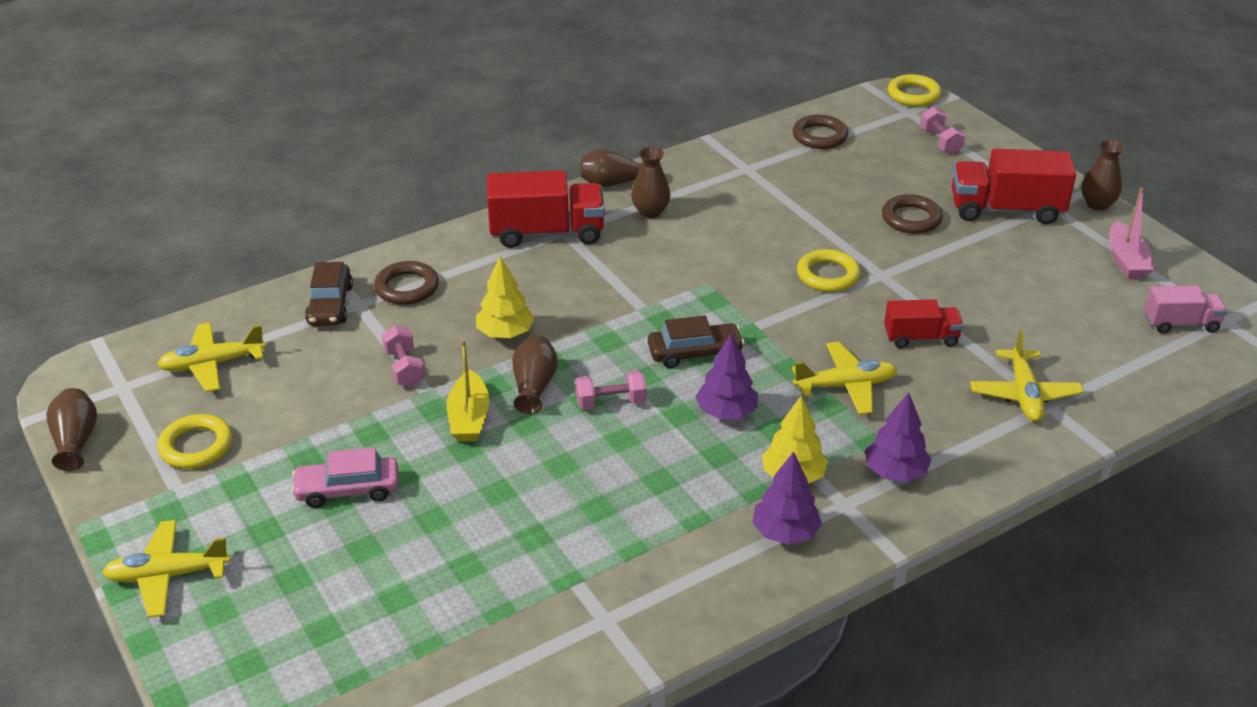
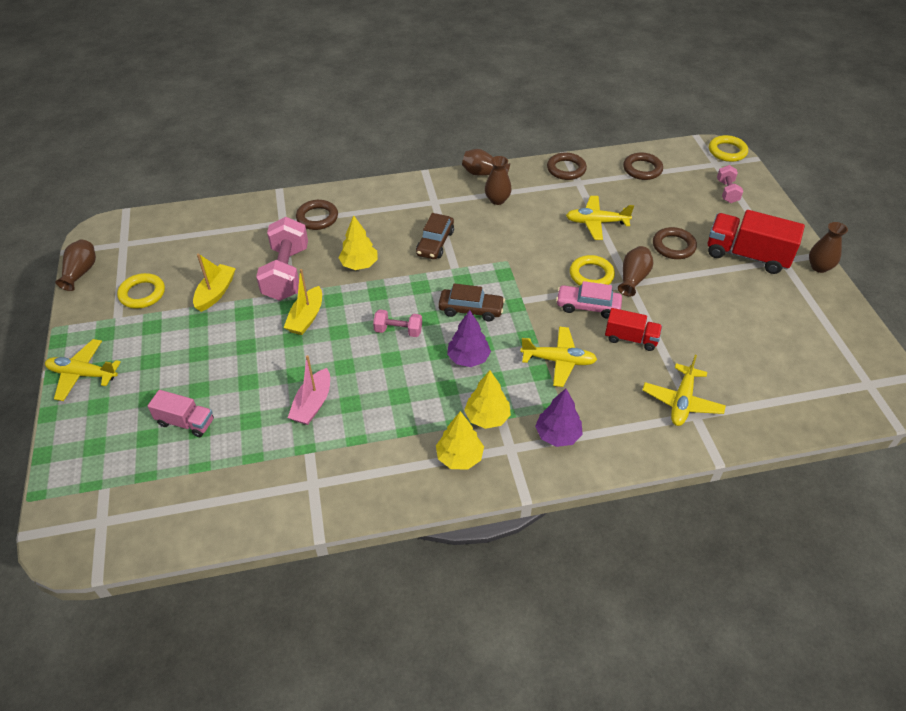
camera: 20 degrees right, 10 degrees up
(212, 364) = (179, 242): yellow plane -> yellow plane (596, 222)
(312, 418) = (216, 293): none -> yellow boat
(330, 305) = (266, 219): brown car -> brown car (435, 243)
(348, 490) = (210, 347): pink car -> pink car (588, 306)
(404, 368) = (286, 273): pink dumbbell -> pink dumbbell, size x1.92
(534, 386) = (357, 306): brown vase -> brown vase (633, 278)
(547, 233) = (423, 199): red truck -> none
(720, 156) = (566, 169): none -> brown ring
(785, 533) = (459, 457): purple tree -> yellow tree
(1126, 260) = (817, 317): pink boat -> pink boat (312, 404)
(1180, 324) = (832, 378): pink truck -> pink truck (185, 422)

